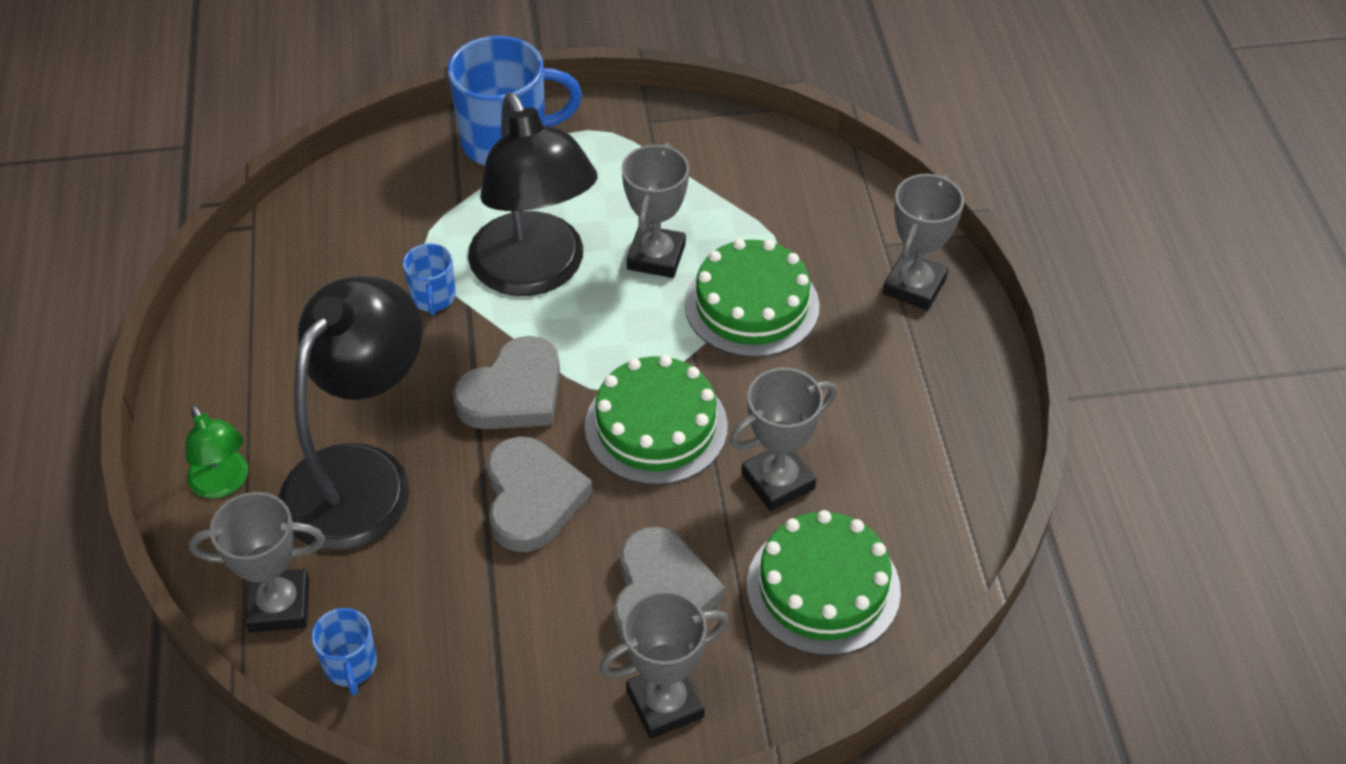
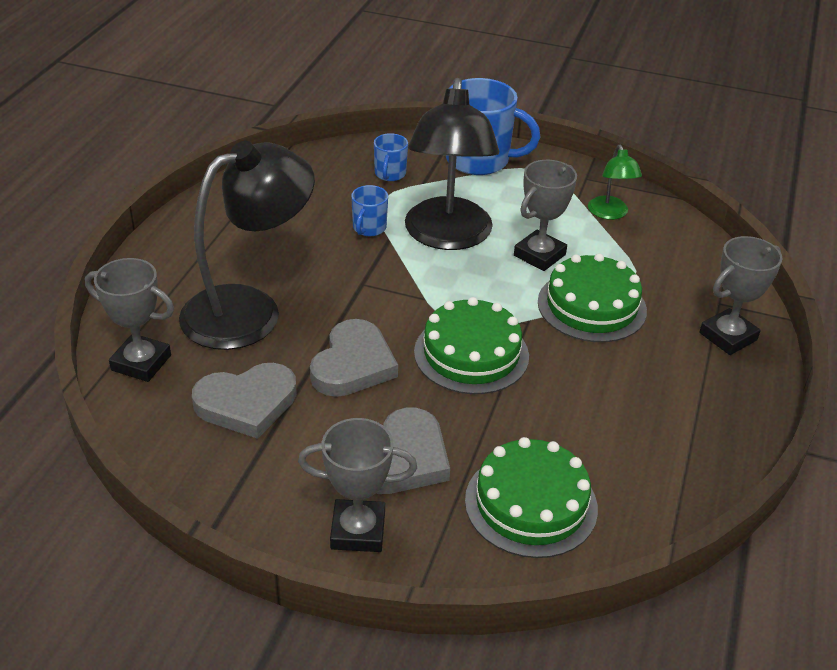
camera: 25 degrees right, 10 degrees down
(223, 483) = (160, 282): green lamp -> green lamp (610, 213)
(350, 666) = (159, 416): blue mug -> blue mug (390, 174)
(513, 393) = (384, 299): grey heart -> grey heart (247, 403)
(778, 481) = (540, 421): grey trophy -> none

